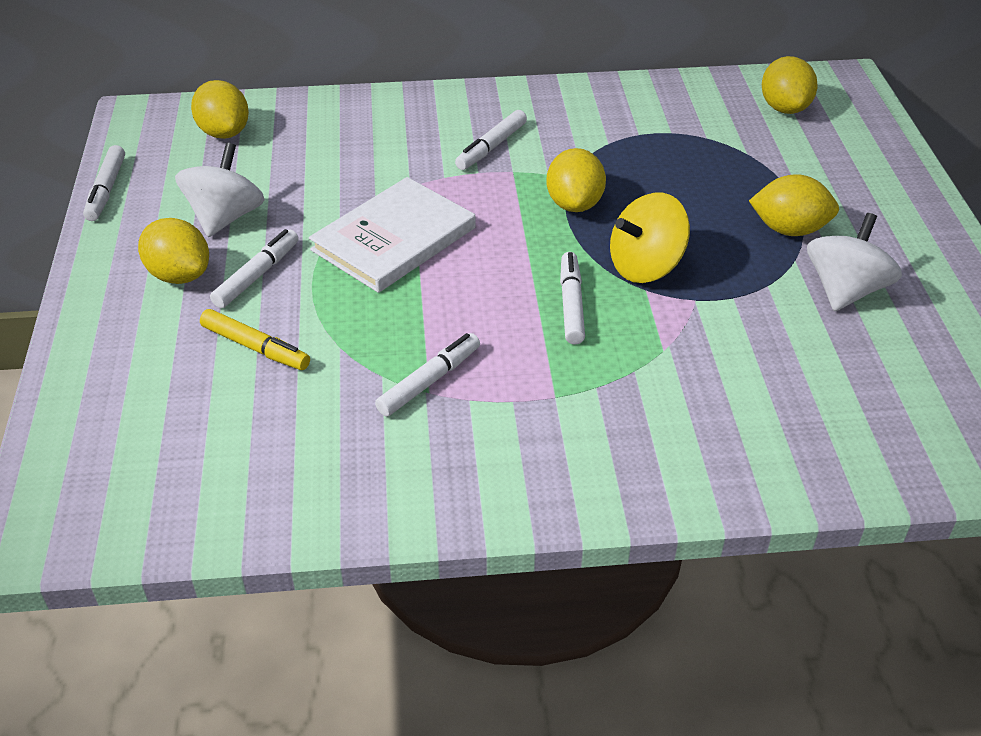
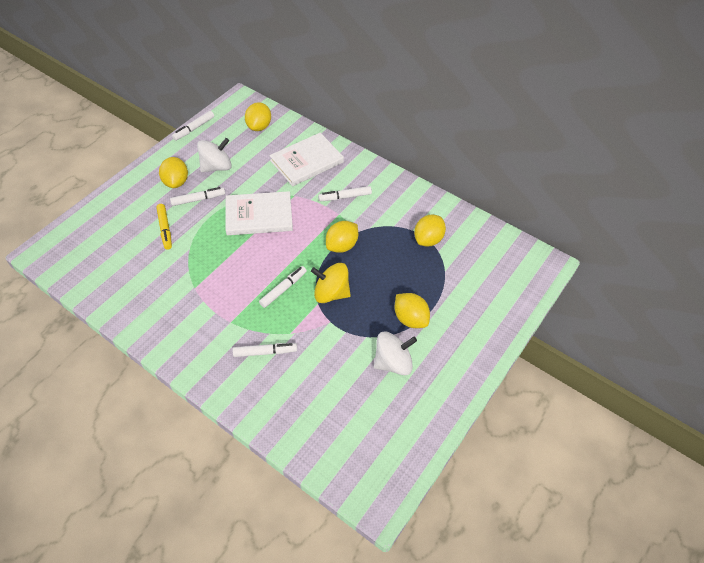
camera: 40 degrees right, 10 degrees up
(369, 136) = (307, 161): none -> white book
(429, 381) = (199, 284): white marker -> white marker (265, 352)
(784, 108) = (494, 259): yellow lemon -> yellow lemon (428, 239)

